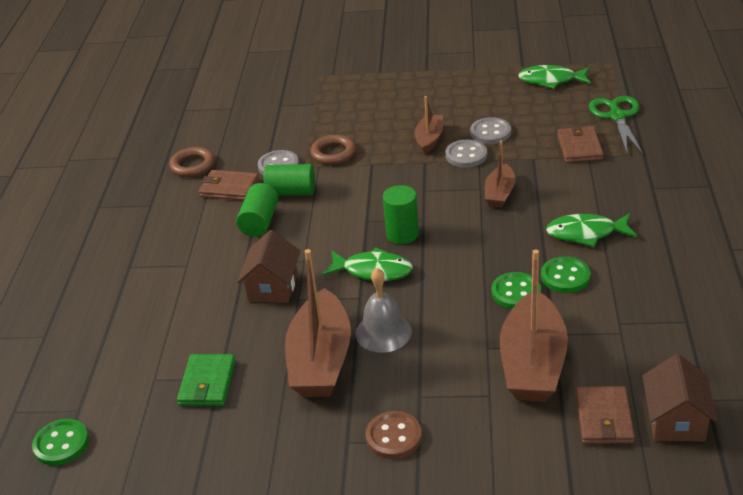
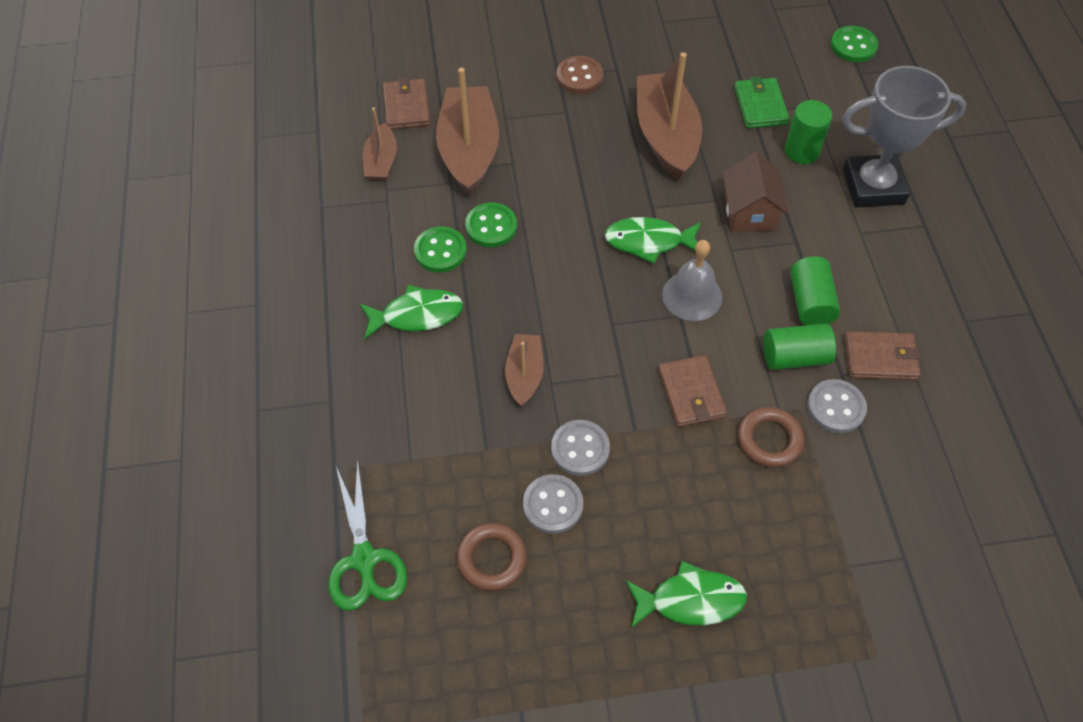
camera: 165 degrees right, 20 degrees up
(149, 299) = (873, 186): none -> grey trophy
(193, 165) = (957, 399): brown ring -> brown ring (492, 559)
(383, 332) = (616, 169): grey bell -> grey bell (692, 296)
(402, 234) = (631, 297): green cylinder -> green cylinder (802, 151)
(429, 139) = (640, 482): brown boat -> brown boat (381, 162)
(551, 80) = (468, 662): green fish -> green fish (690, 600)
(579, 147) = (422, 478): brown wallet -> brown wallet (691, 393)
(675, 420) = (348, 110): brown house -> none

